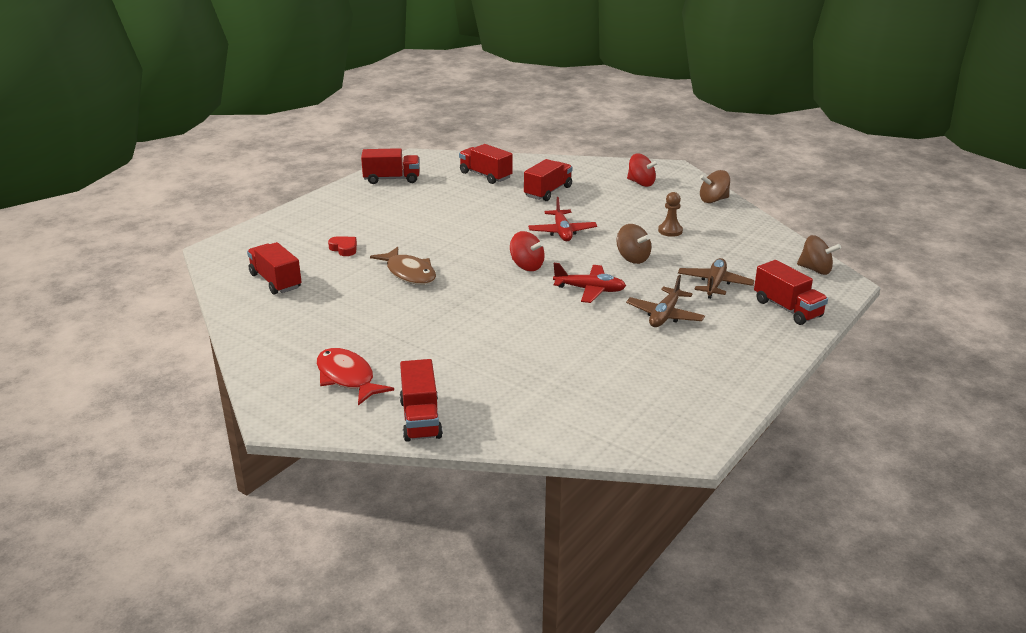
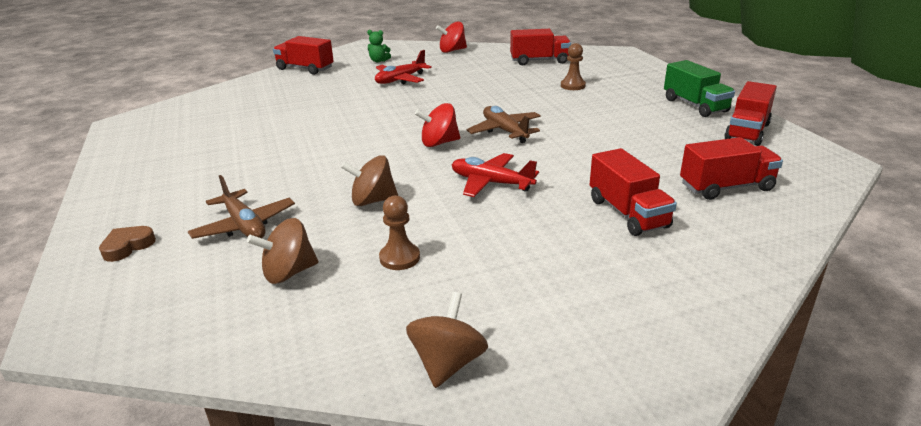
camera: 125 degrees right, 0 degrees up
(344, 248) = (573, 86): red heart -> brown pawn
(347, 378) = (379, 61): red fish -> green teddy bear
(352, 199) = (695, 105): none -> green truck
(409, 273) = (494, 98): brown fish -> none
(590, 290) = (351, 156): red plane -> red plane (400, 80)
(641, 183) = (597, 313): red spinning top -> red spinning top (452, 50)
(664, 315) = (252, 174): brown plane -> brown plane (505, 131)
(787, 309) = (127, 246): red truck -> brown heart
(815, 270) = (129, 326): brown spinning top -> brown spinning top (288, 273)

